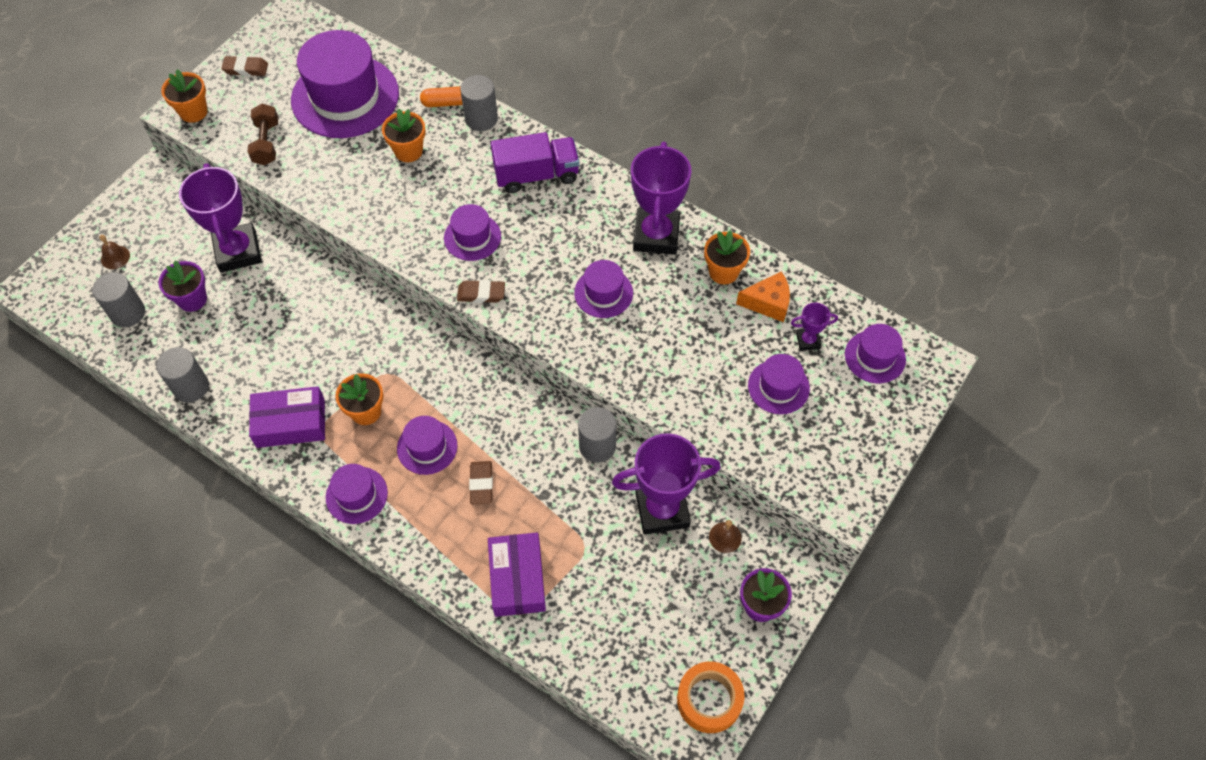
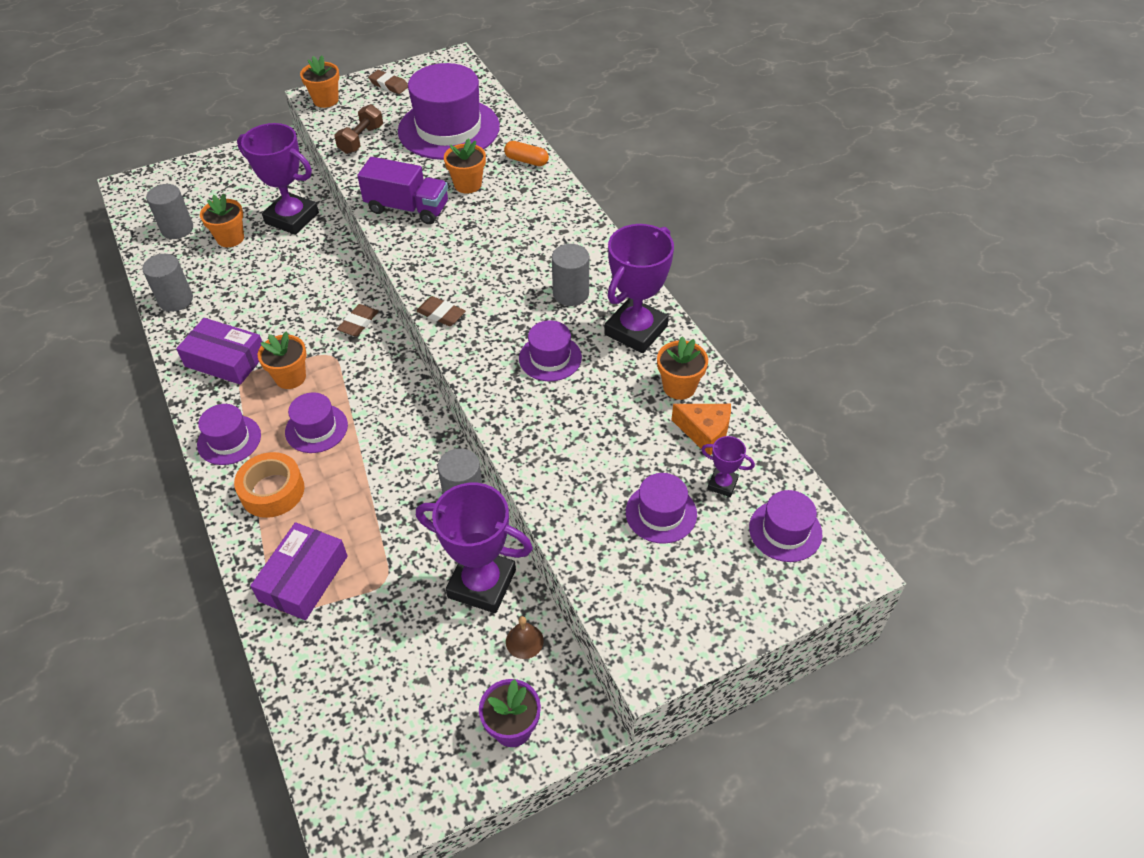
camera: 30 degrees right, 10 degrees down
(115, 257) = (202, 188): brown bell -> none
(192, 299) = (230, 238): purple flower pot -> orange flower pot
(238, 251) = (292, 218): purple trophy -> purple trophy turned 75 degrees counterclockwise
(472, 237) = (469, 267): purple hat -> none
(481, 119) = (548, 182): grey cylinder -> grey cylinder (571, 293)
(481, 484) = (337, 481): brown eraser -> brown eraser (358, 323)
(536, 175) = (562, 241): purple truck -> purple truck (407, 208)
(709, 700) = (393, 794): orange tape -> orange tape (272, 491)

